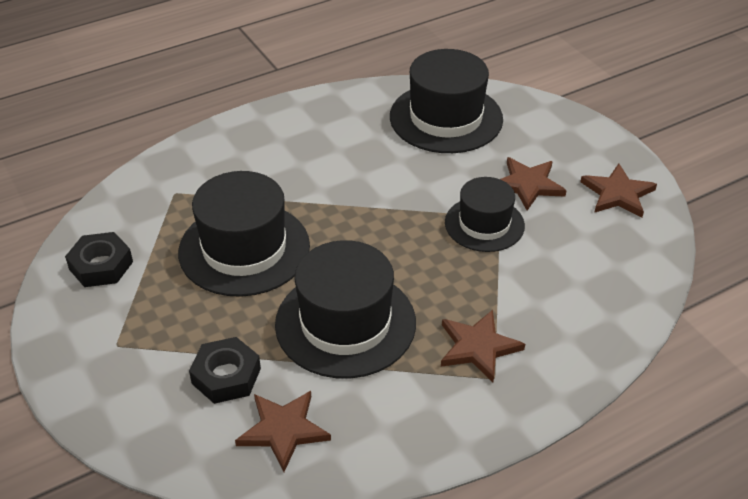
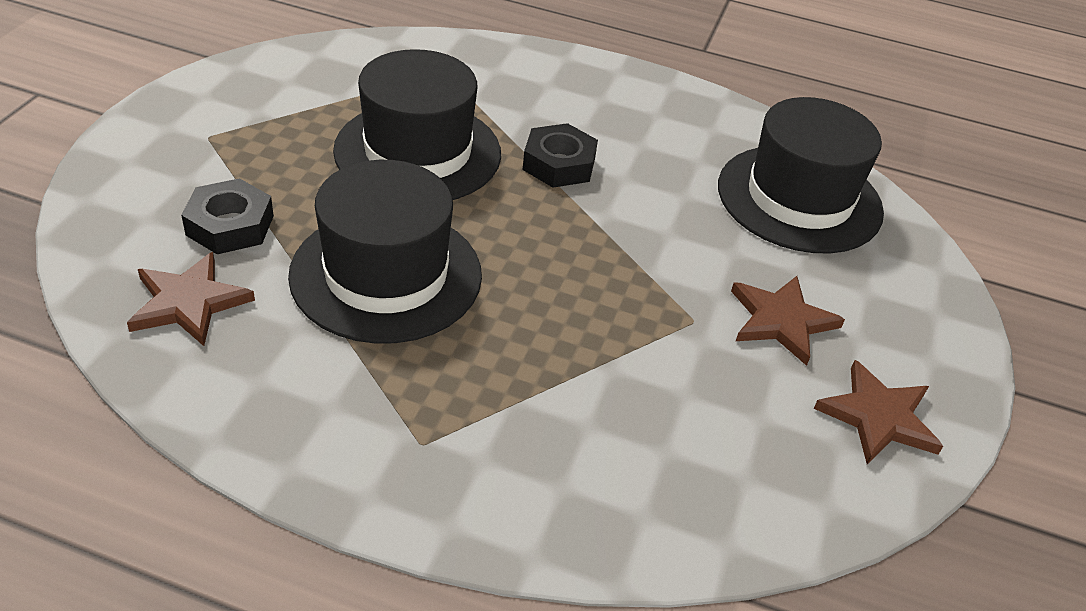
camera: 45 degrees right, 0 degrees up
(101, 265) = (300, 78): black nut -> black nut (559, 164)
(478, 347) = (457, 405): brown star -> none
(484, 224) = (666, 313): black hat -> none

